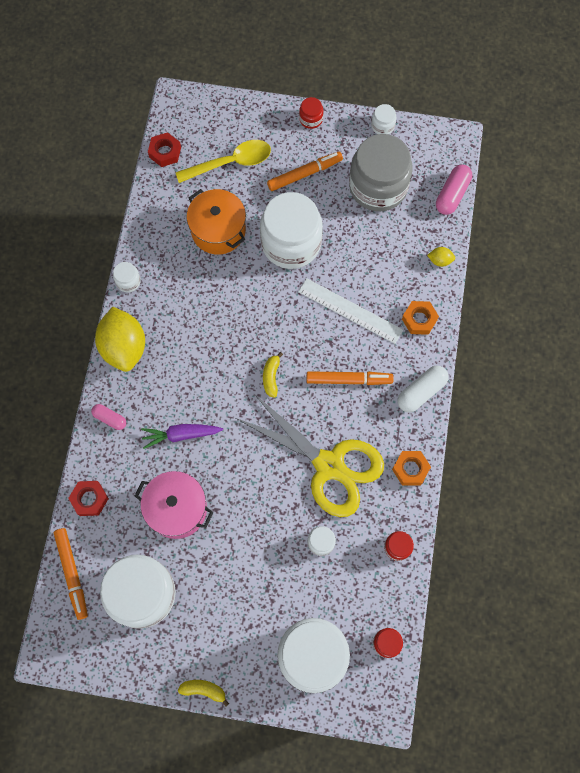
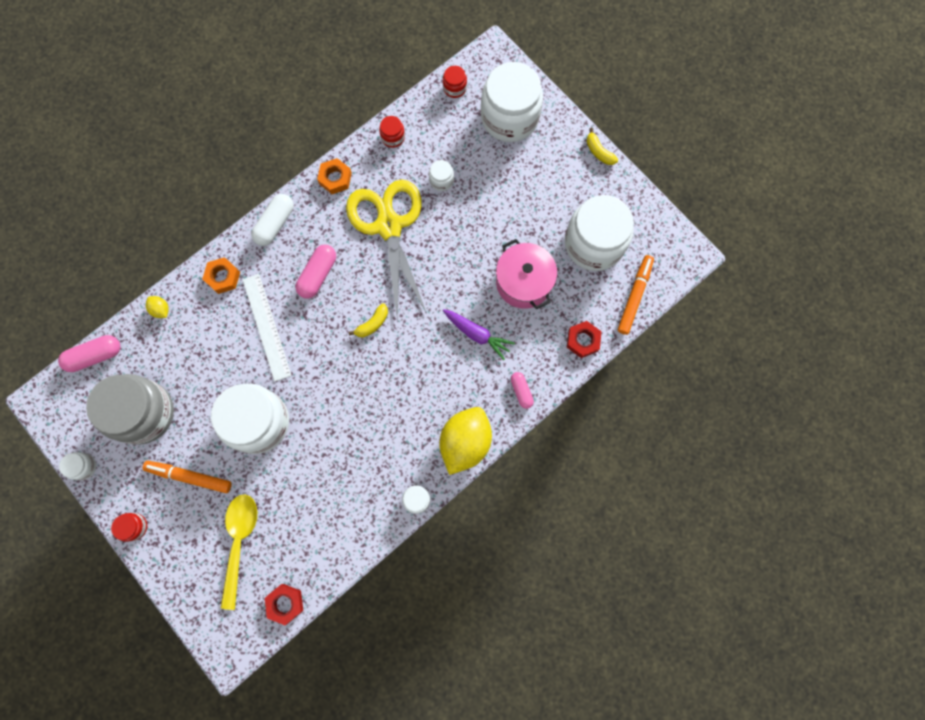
camera: 140 degrees left, 5 degrees up
(218, 230) = (305, 484): orange pot -> none
(231, 163) = (239, 542): yellow spoon -> yellow spoon turned 75 degrees clockwise
(349, 380) = (318, 275): orange marker -> pink capsule
(421, 392) = (275, 224): white capsule -> white capsule turned 60 degrees counterclockwise

